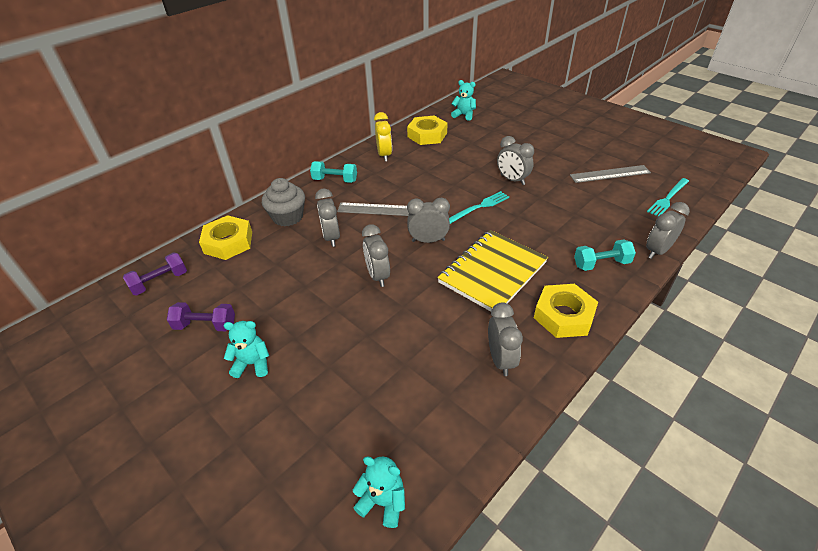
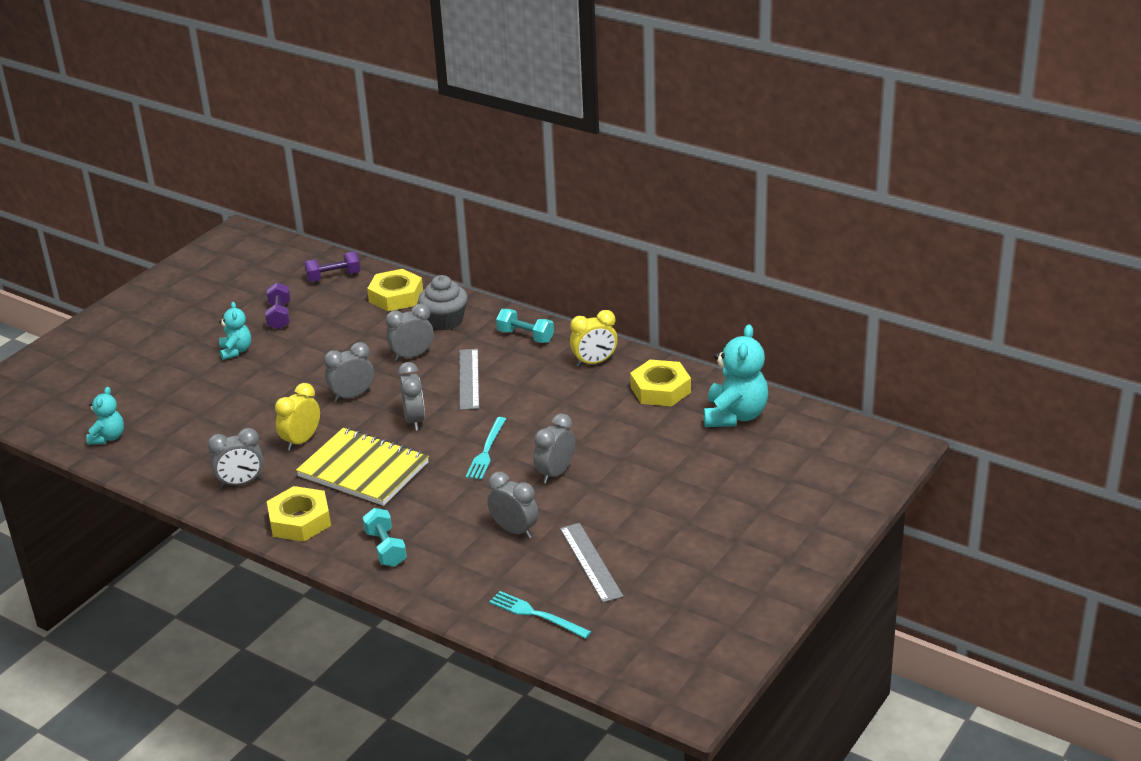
camera: 80 degrees right, 10 degrees down
(160, 282) = (333, 277): purple dumbbell -> purple dumbbell turned 60 degrees counterclockwise
(335, 180) = (525, 336): turquoise dumbbell -> turquoise dumbbell turned 60 degrees counterclockwise
(439, 312) = (301, 441): none -> yellow clock
(464, 115) = (735, 416): turquoise teddy bear -> turquoise teddy bear, size x1.76
(479, 207) = (486, 451): turquoise fork -> turquoise fork turned 60 degrees clockwise
(657, 251) = (415, 595): grey clock -> grey clock (514, 530)

